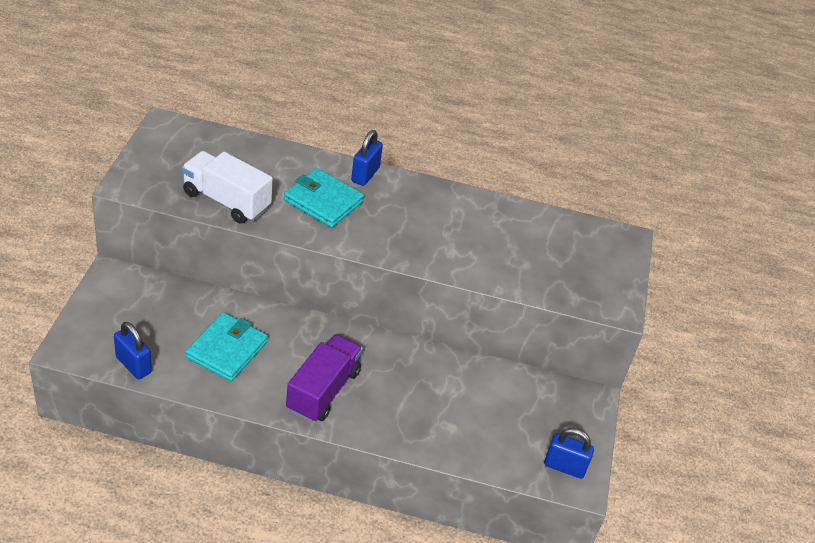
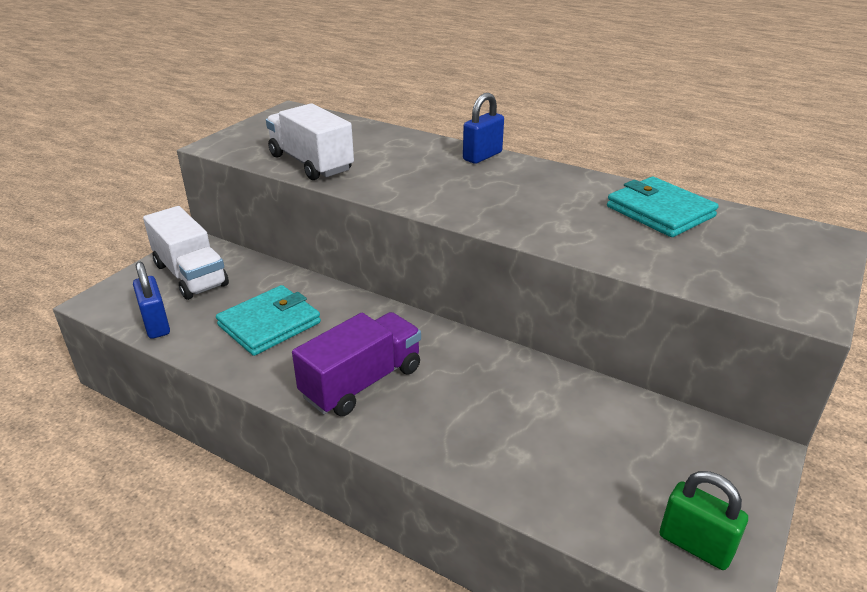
camera: 25 degrees right, 10 degrees down
(130, 309) = (190, 275): none -> white truck
(323, 201) = (421, 172): turquoise wallet -> turquoise wallet (660, 211)
(564, 466) = (695, 545): blue padlock -> green padlock

